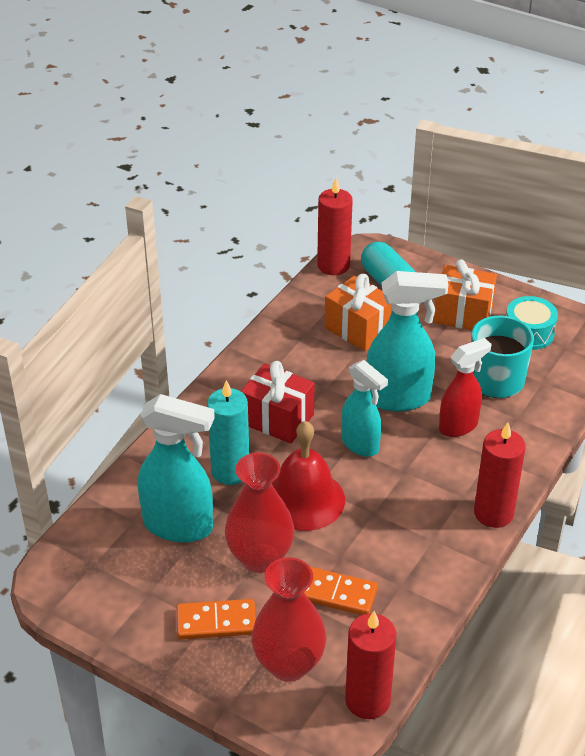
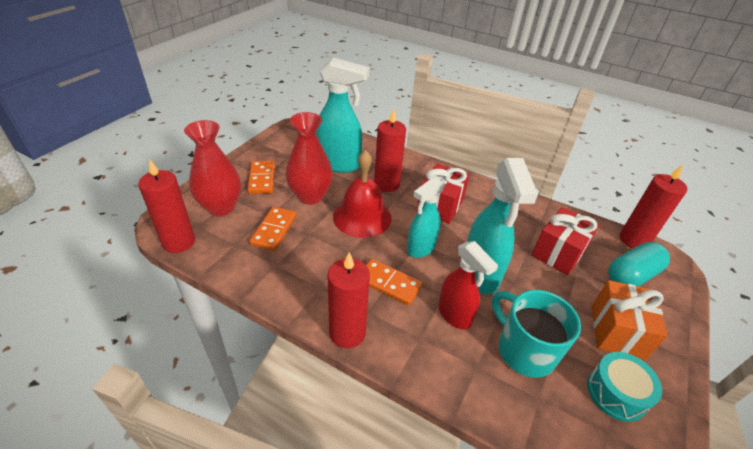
camera: 85 degrees right, 0 degrees up
(179, 526) = (339, 165): turquoise spray bottle -> turquoise spray bottle turned 90 degrees counterclockwise
(230, 471) = (386, 184): turquoise candle -> red candle
(358, 329) = (558, 253): orange gift -> red gift
(420, 476) = (389, 283): none -> orange domino

